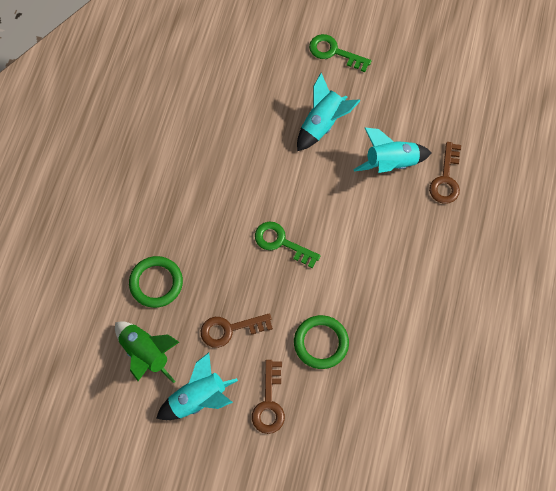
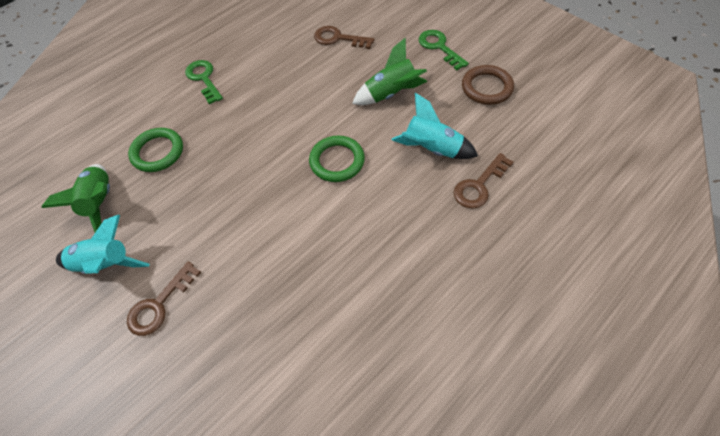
camera: 35 degrees right, 10 degrees down
(230, 329) = (182, 219): brown key -> brown key (338, 38)
(281, 242) = (283, 169): green key -> green key (204, 79)
(321, 343) = (250, 274): green ring -> green ring (337, 161)
(322, 124) = (391, 94): turquoise rocket -> green rocket
(400, 79) = (486, 88): none -> brown ring

